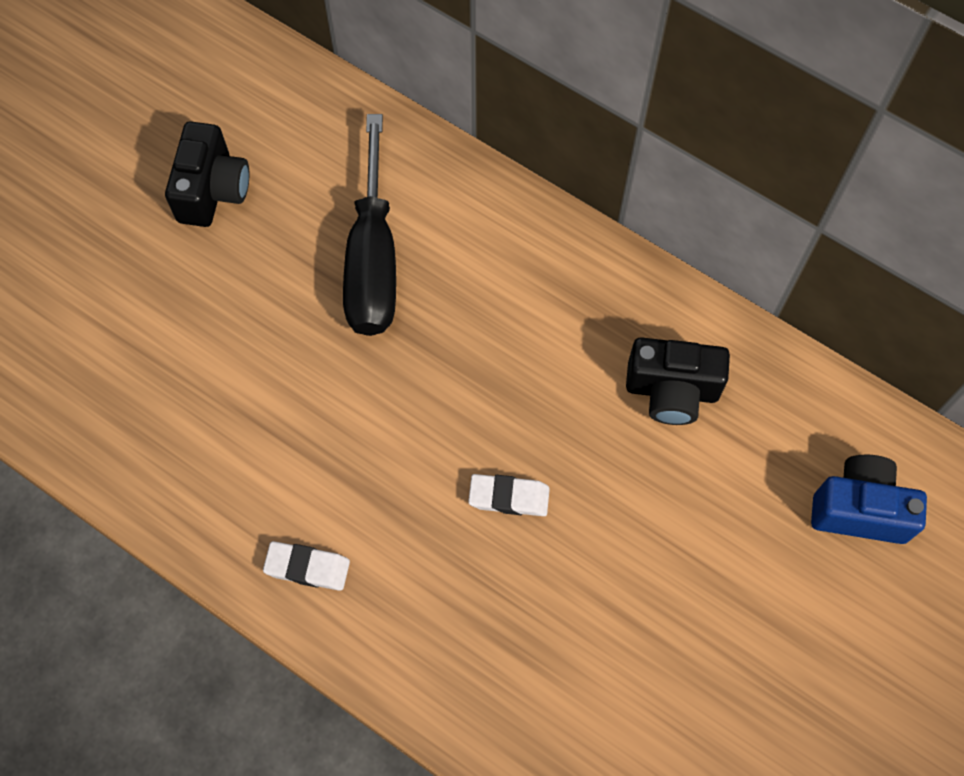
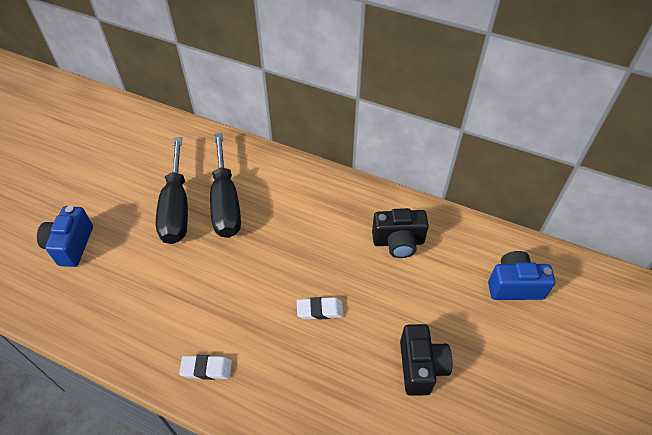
camera: 10 degrees left, 15 degrees down
(95, 303) = (71, 245): none -> blue camera
(213, 190) = (135, 182): black camera -> black camera (421, 367)
(284, 257) = (176, 208): none -> black screwdriver

